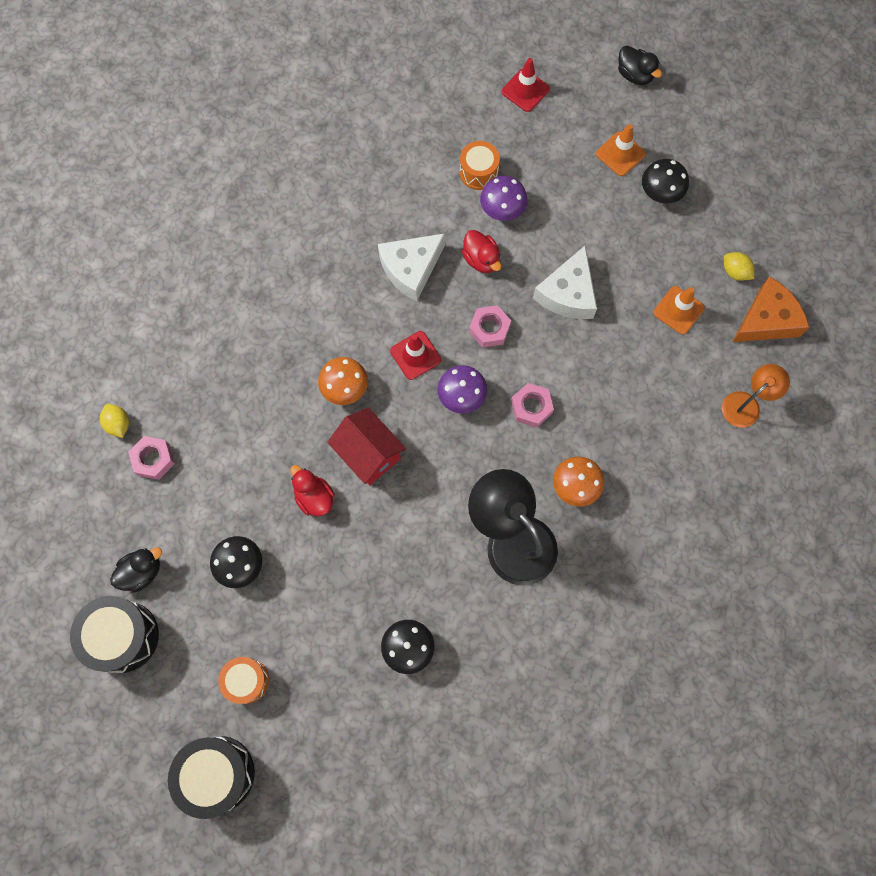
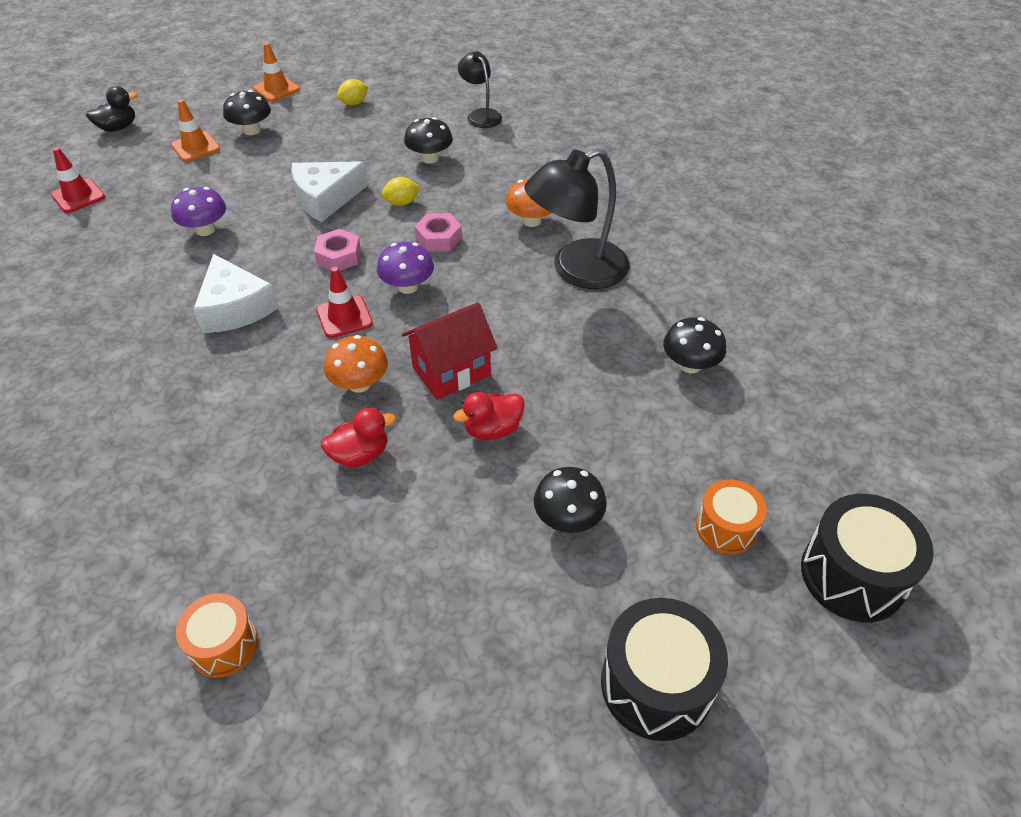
camera: 80 degrees left, 25 degrees down
(118, 424) = (313, 660): yellow lemon -> yellow lemon (401, 203)
(142, 572) = (559, 647): black duck -> none
(153, 459) = (387, 614): pink nut -> none
(478, 172) = (150, 241): orange drum -> orange drum (224, 645)
(481, 259) = (255, 252): red duck -> red duck (360, 454)
(568, 293) = (326, 198): white cheese -> white cheese turned 120 degrees clockwise
(654, 370) = (430, 158): none -> black mushroom
(678, 310) = (376, 137): orange traffic cone -> orange traffic cone (276, 89)
(746, 404) = (481, 115): orange lamp -> black lamp
(766, 320) = (407, 94): orange cheese -> none

